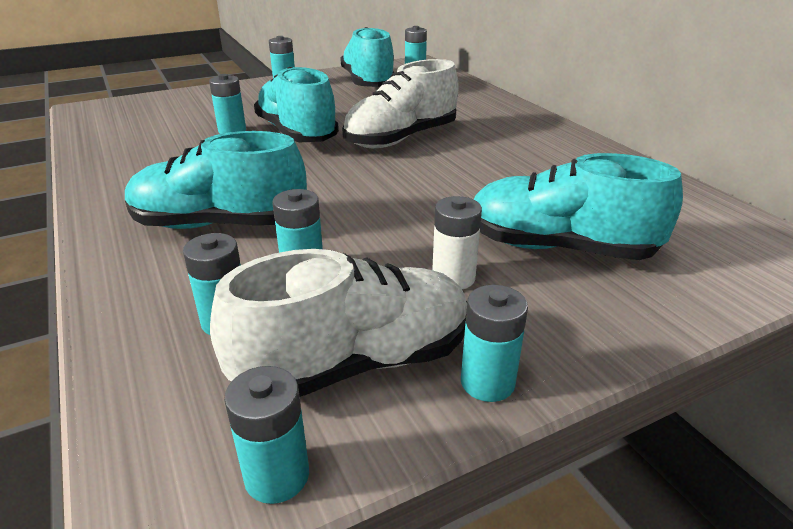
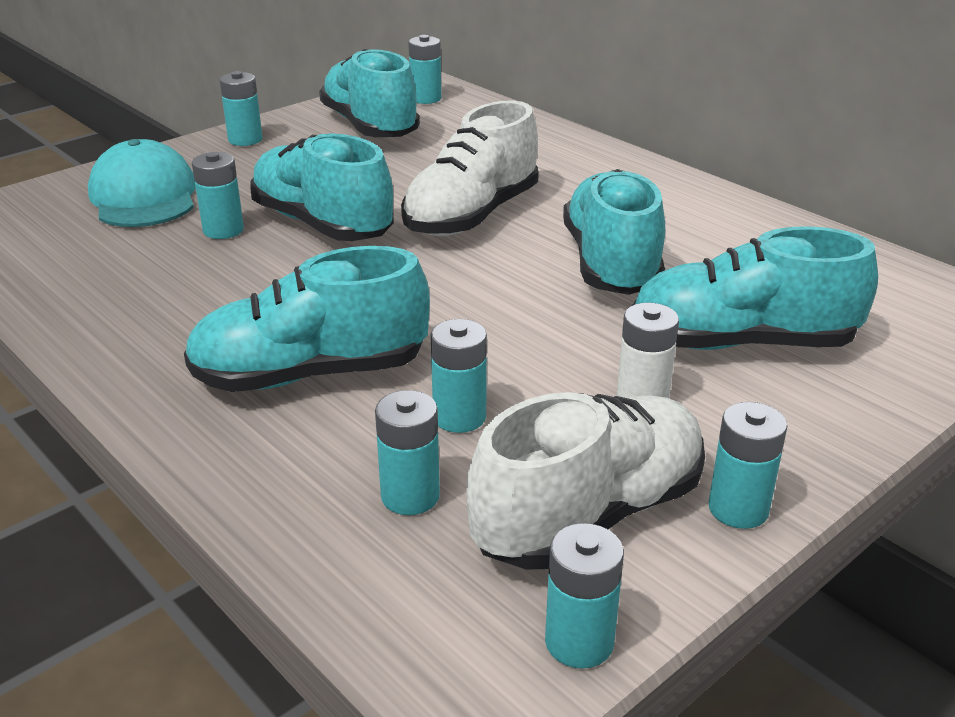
camera: 15 degrees left, 0 degrees up
(200, 107) = (144, 196): none -> turquoise cap
(484, 180) = (611, 264): none -> turquoise shoe

